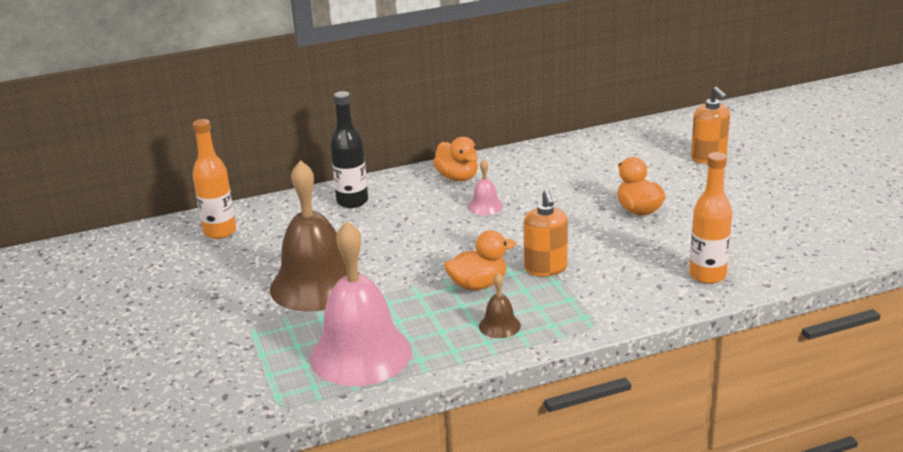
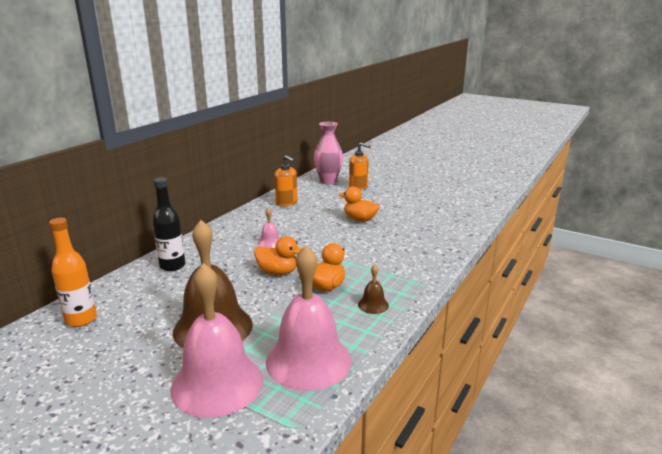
camera: 40 degrees left, 5 degrees down
(262, 339) = (217, 383): none -> pink bell
(457, 177) = (230, 232): orange duck -> orange duck (278, 272)
(545, 268) = (353, 263): orange soap dispenser -> orange soap dispenser (286, 203)
(677, 135) = (328, 181): none -> pink vase
(707, 275) = (439, 239): orange bottle -> none

